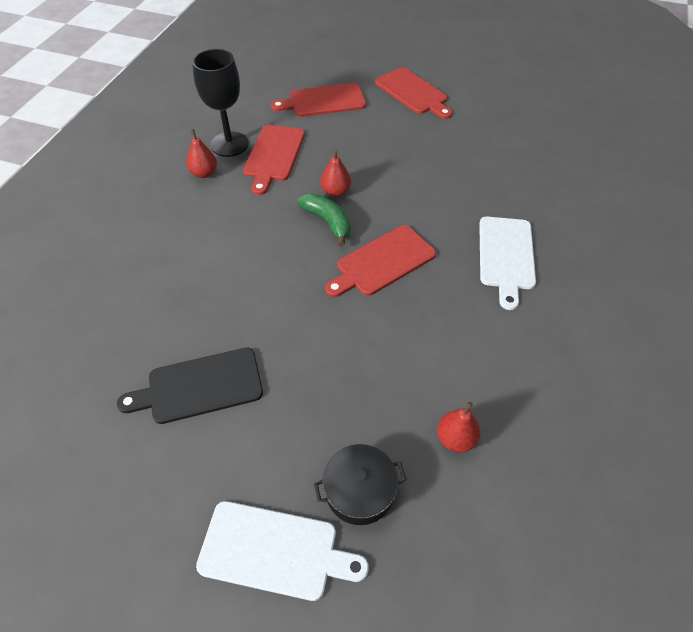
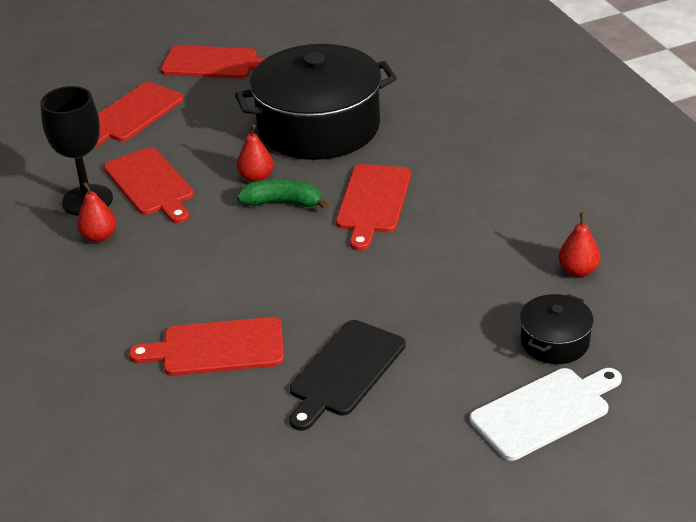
camera: 40 degrees left, 15 degrees down
(159, 302) = (217, 348): none -> red cutting board
(419, 179) = (319, 127): none -> black pot
(506, 256) = (465, 141): white cutting board -> none

